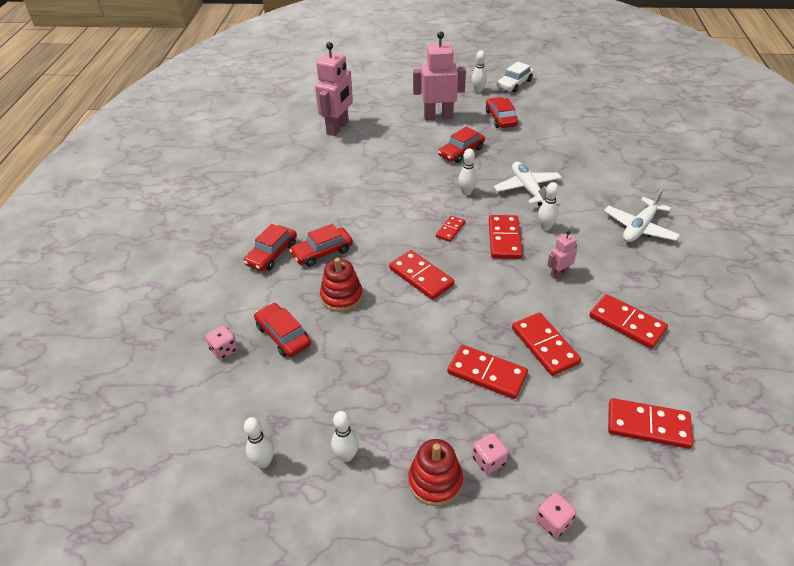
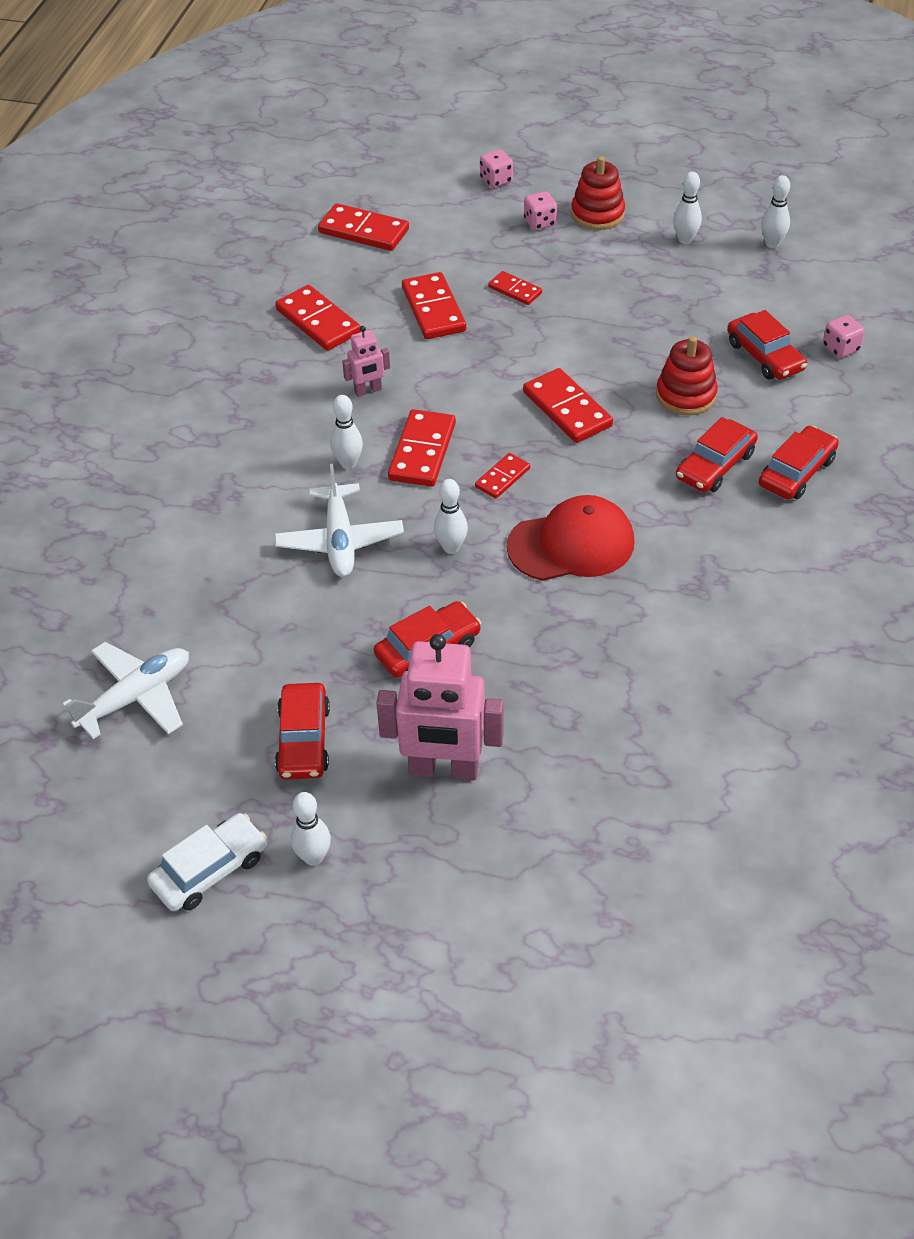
camera: 170 degrees left, 5 degrees up
(322, 252) = (715, 465): red car -> red car turned 150 degrees clockwise
(338, 128) = (684, 766): pink robot -> none
(402, 201) = (571, 544): none -> red cap
(487, 373) = (515, 290): red domino -> red domino, size x0.58
(639, 228) = (203, 444): white plane -> white plane (136, 697)

